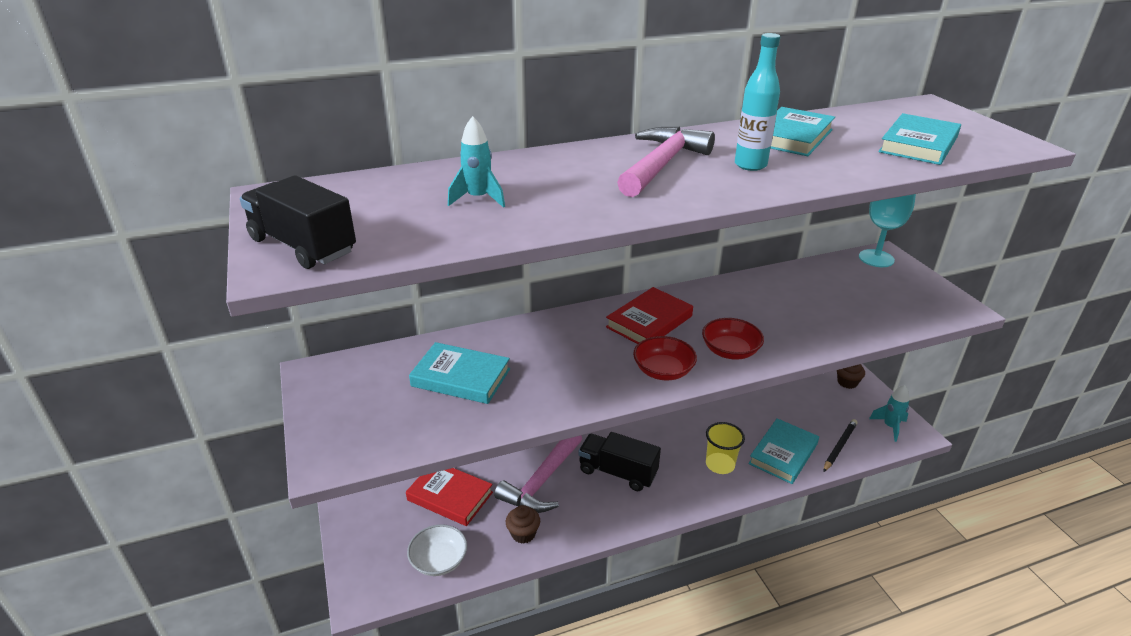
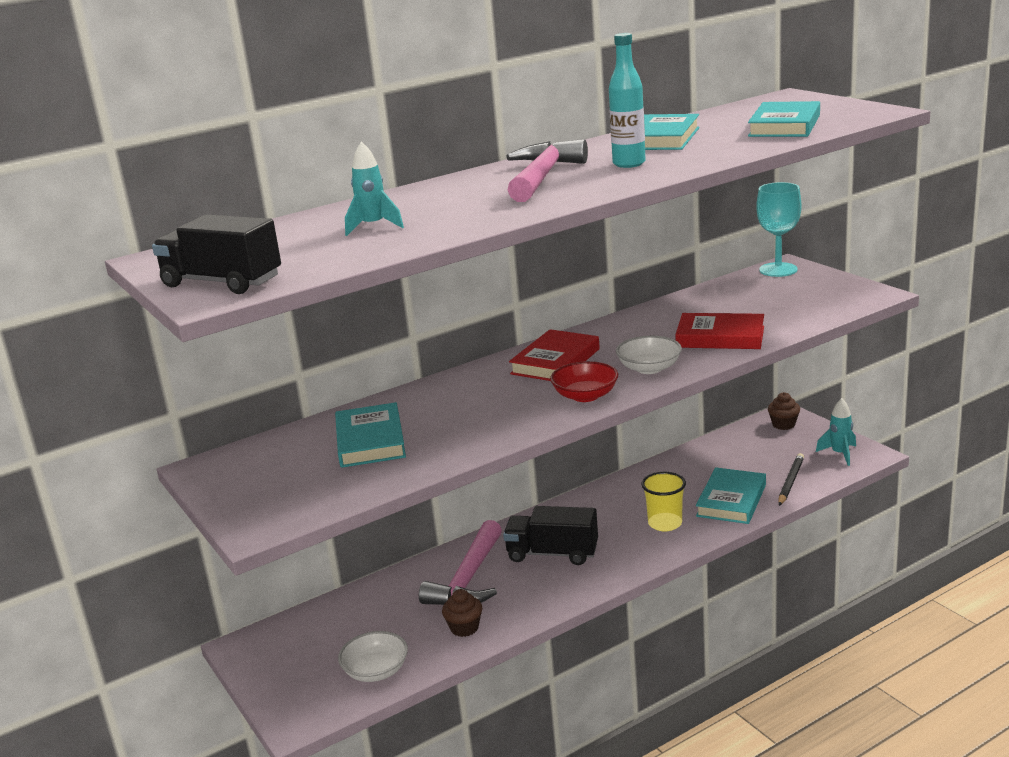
camera: 10 degrees left, 10 degrees down
(450, 496) = (365, 614): red book -> red book (720, 337)
(461, 377) = (370, 441): turquoise book -> turquoise book turned 75 degrees clockwise
(730, 351) = (649, 368): red bowl -> white bowl

